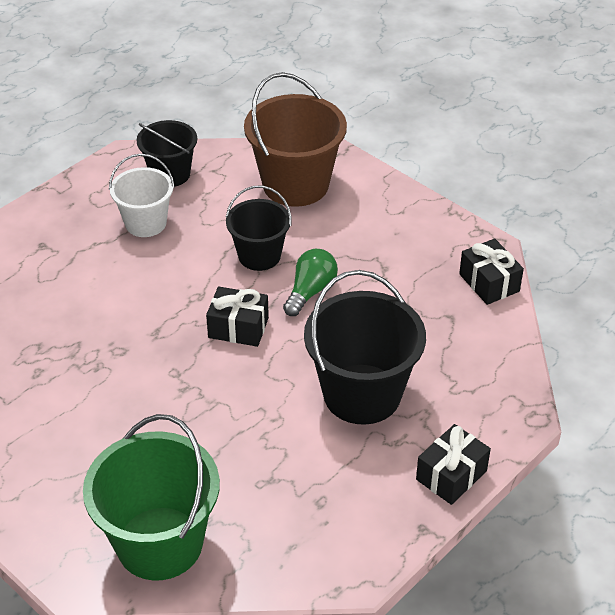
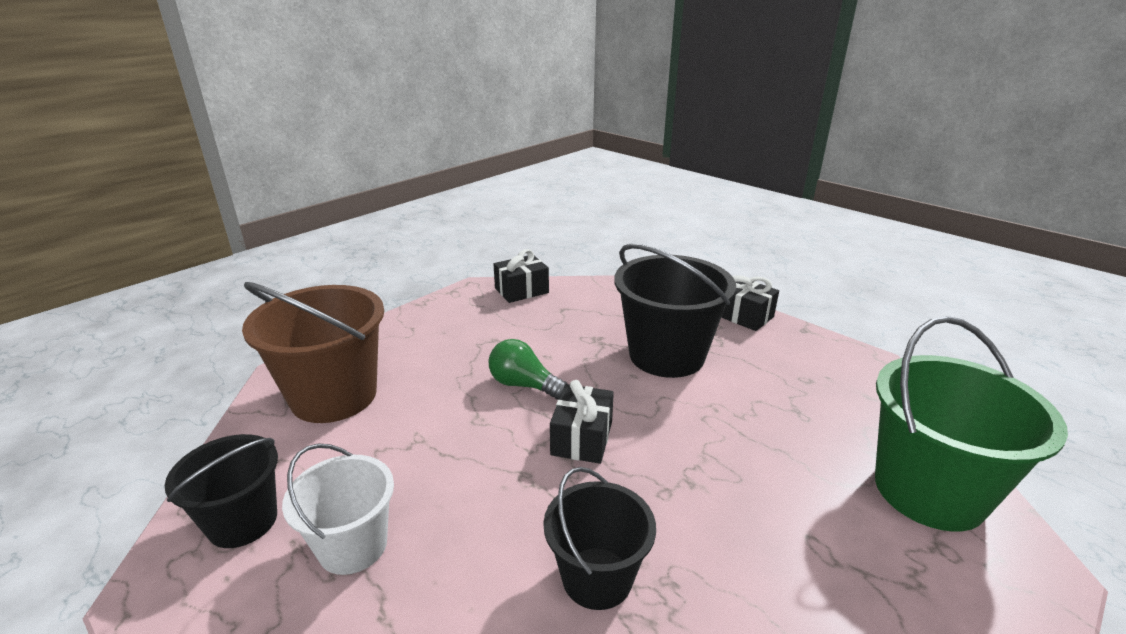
camera: 90 degrees left, 15 degrees down
(259, 256) = (457, 423): black bucket -> black bucket (597, 578)

